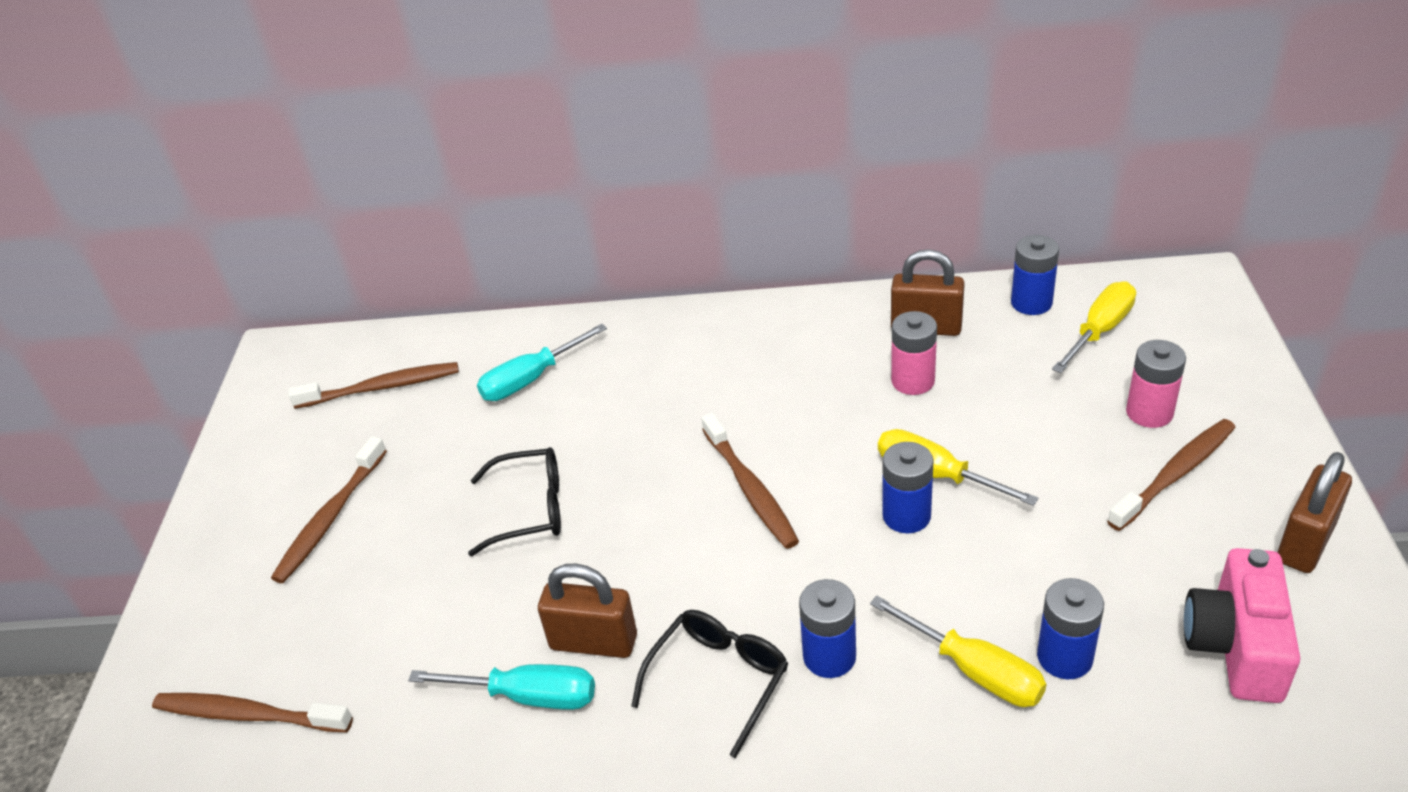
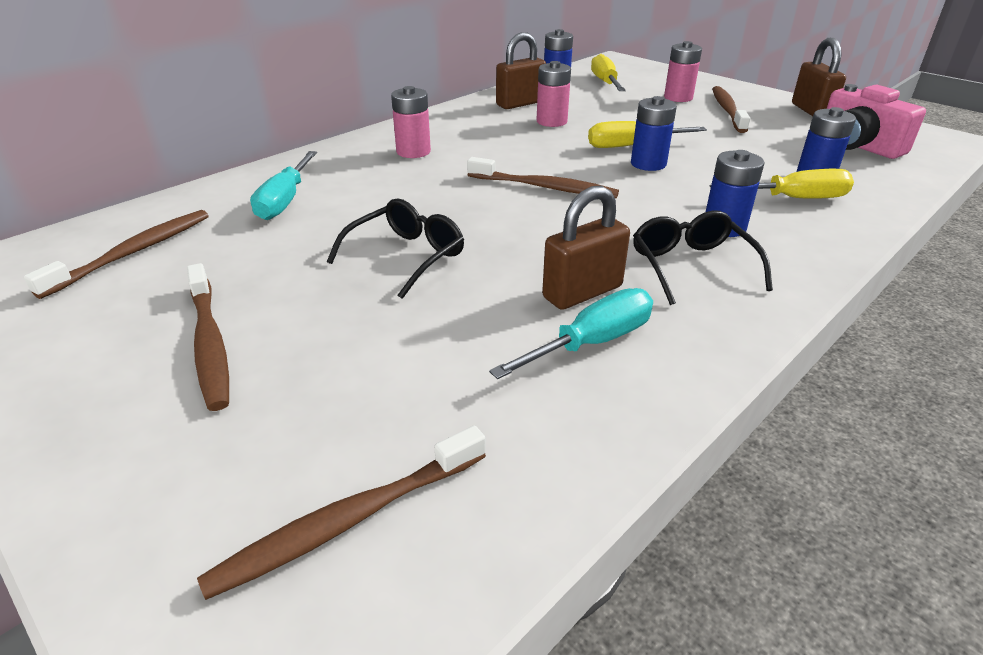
camera: 50 degrees left, 5 degrees down
(708, 362) = (413, 152): none -> pink battery

